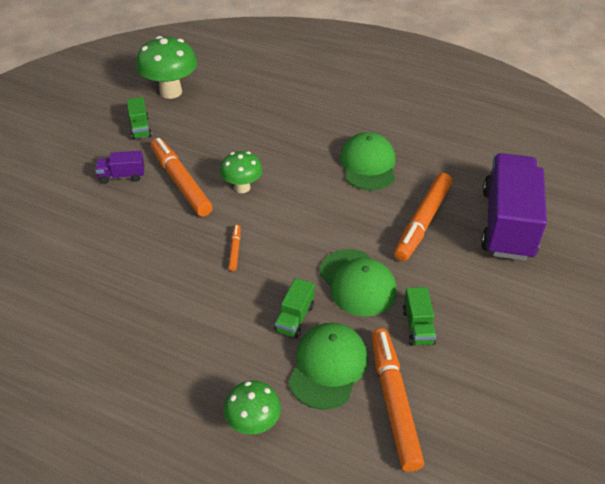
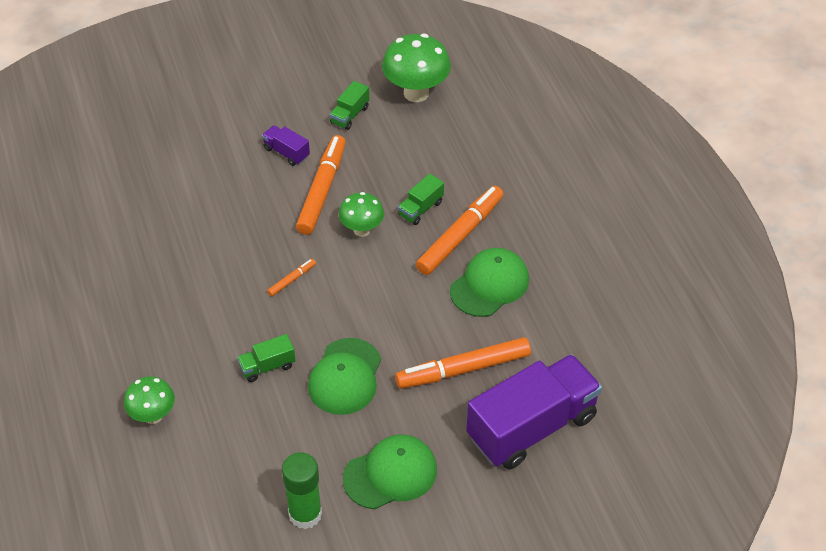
camera: 45 degrees right, 5 degrees up
(328, 367) = (245, 419): green cap -> green cap (390, 474)
(394, 402) = (255, 480): orange marker -> orange marker (460, 236)
(418, 326) = (343, 445): green truck -> green truck (421, 208)
(459, 394) = (305, 514): none -> green glue stick

